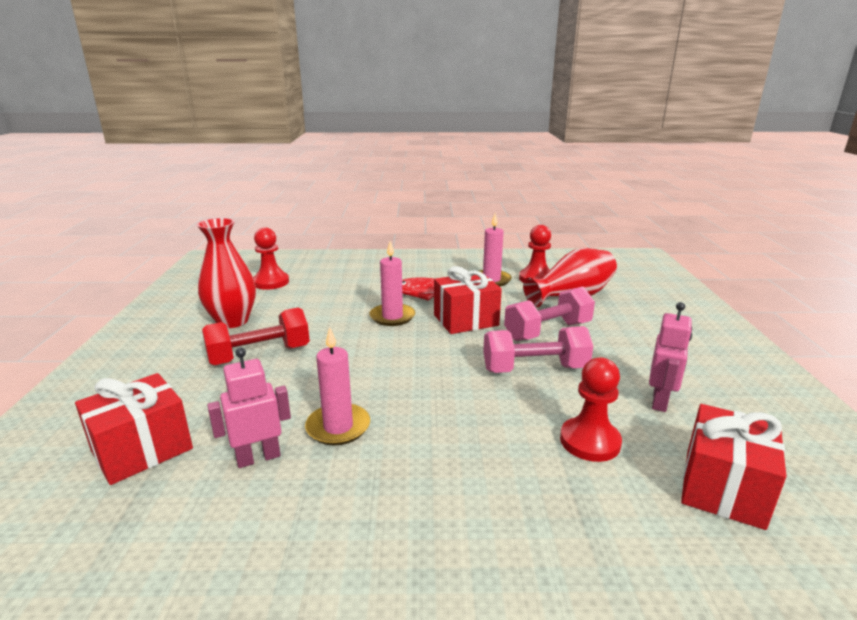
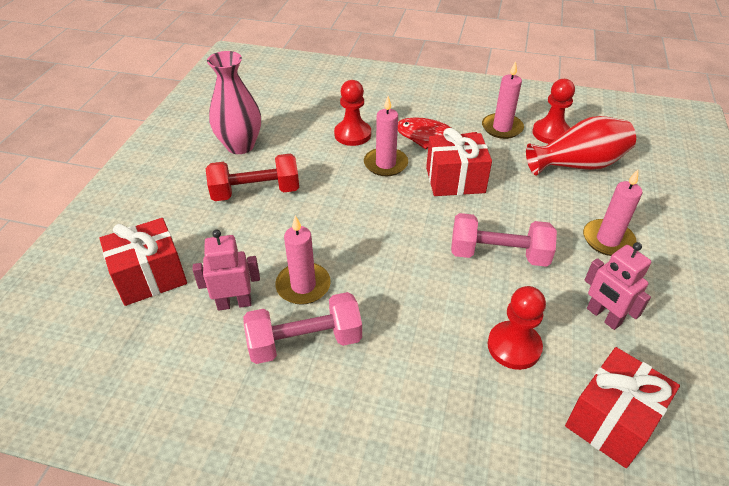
camera: 15 degrees right, 20 degrees up
(232, 321) = (240, 146): red vase -> pink vase
(271, 282) = (284, 99): red pawn -> red pawn (352, 134)
(548, 331) = (532, 209): pink dumbbell -> pink dumbbell (305, 342)
(628, 344) = (608, 240): none -> pink candle
(660, 401) = (603, 316): pink robot -> pink robot turned 105 degrees clockwise

